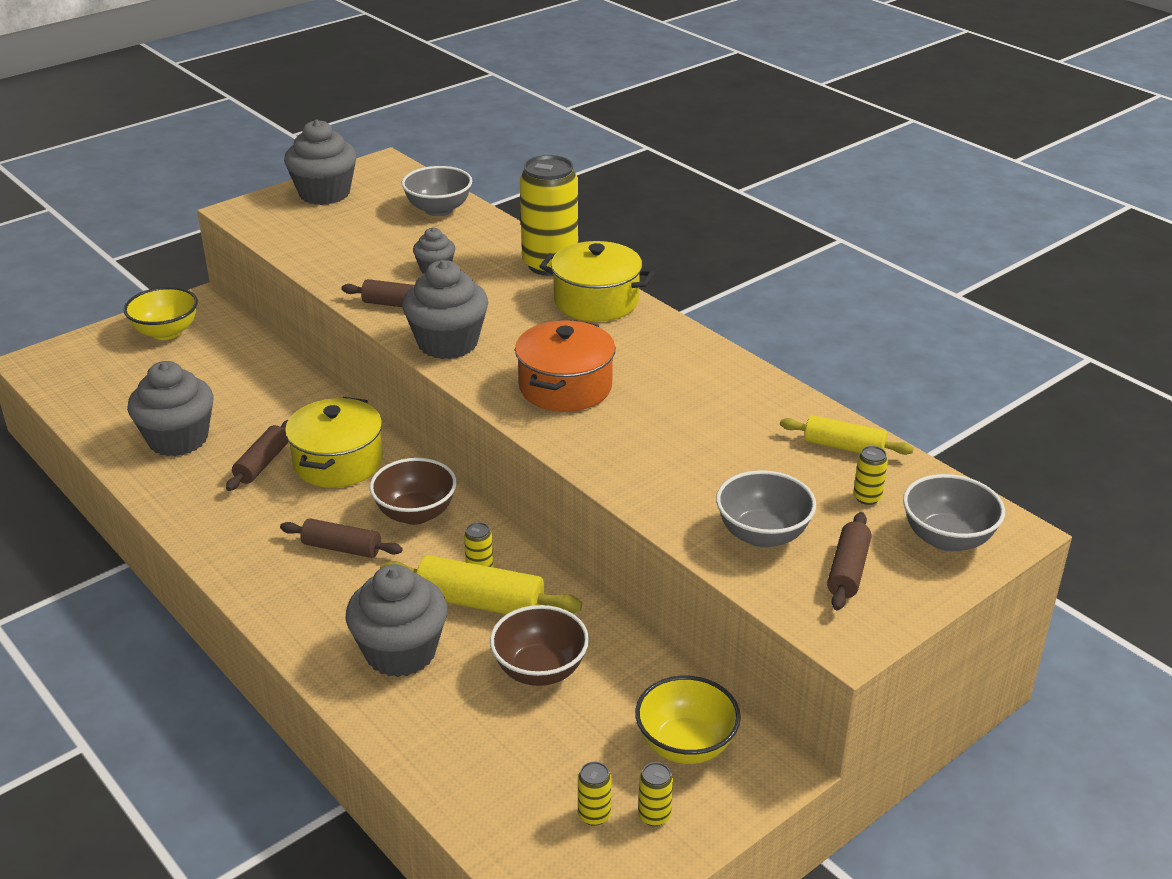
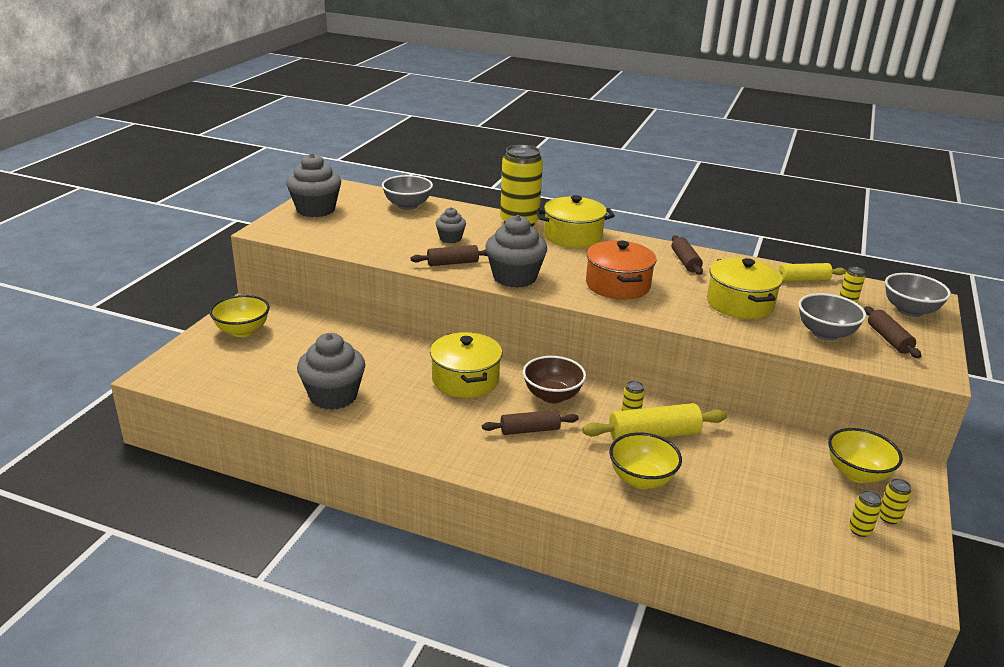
camera: 30 degrees left, 5 degrees down
(262, 463) = (413, 395): brown rolling pin -> brown rolling pin (685, 262)
(400, 652) = (641, 479): grey cupcake -> yellow bowl
(540, 670) = (733, 461): brown bowl -> none
(698, 458) = (740, 304): none -> yellow pot

